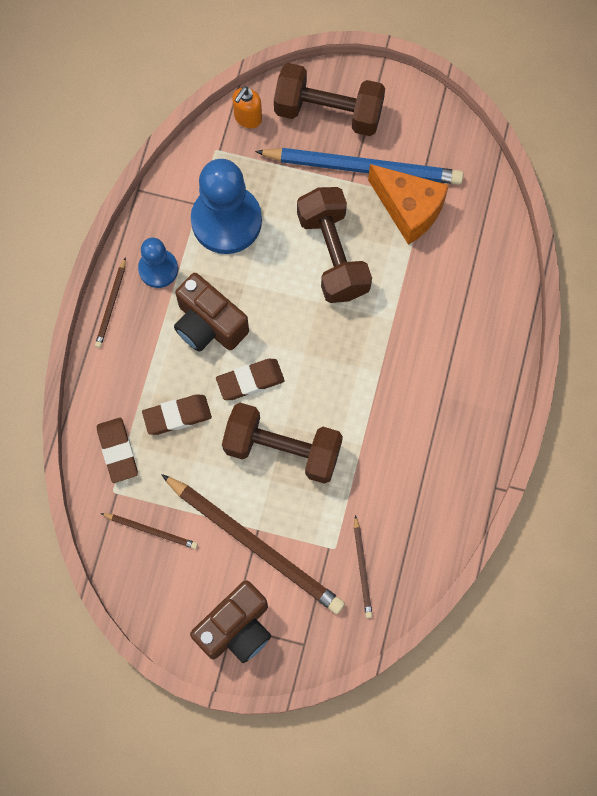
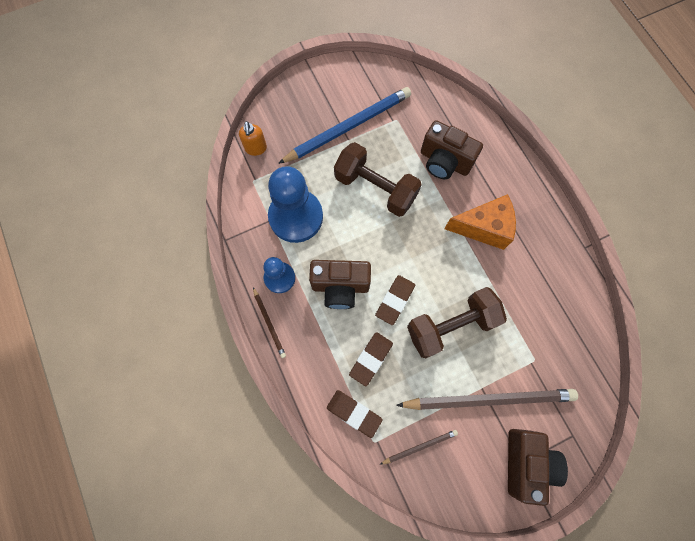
camera: 40 degrees left, 0 degrees up
(328, 112) = (300, 111): brown dumbbell -> none
(362, 568) = (561, 358): brown pencil -> none
(408, 209) = (394, 131): orange cheese -> orange cheese (483, 228)
(431, 283) = (444, 162): none -> brown camera

